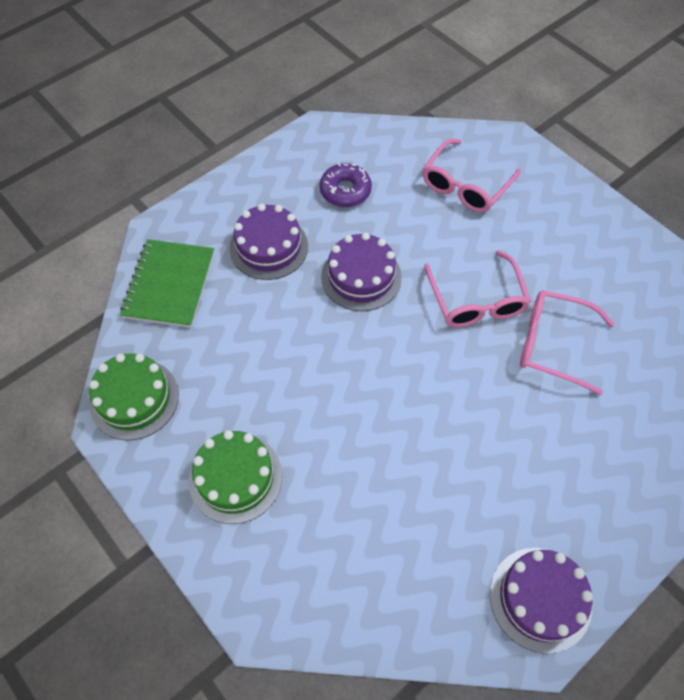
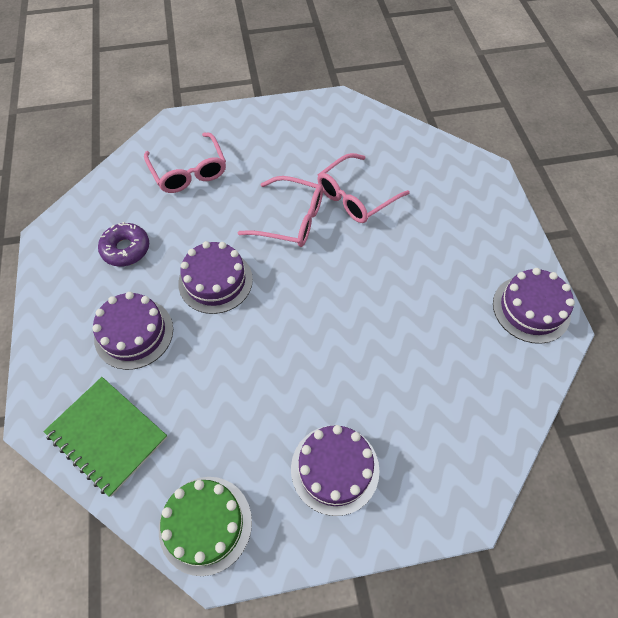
camera: 60 degrees left, 0 degrees up
(235, 477) = (335, 469): green cake -> purple cake

